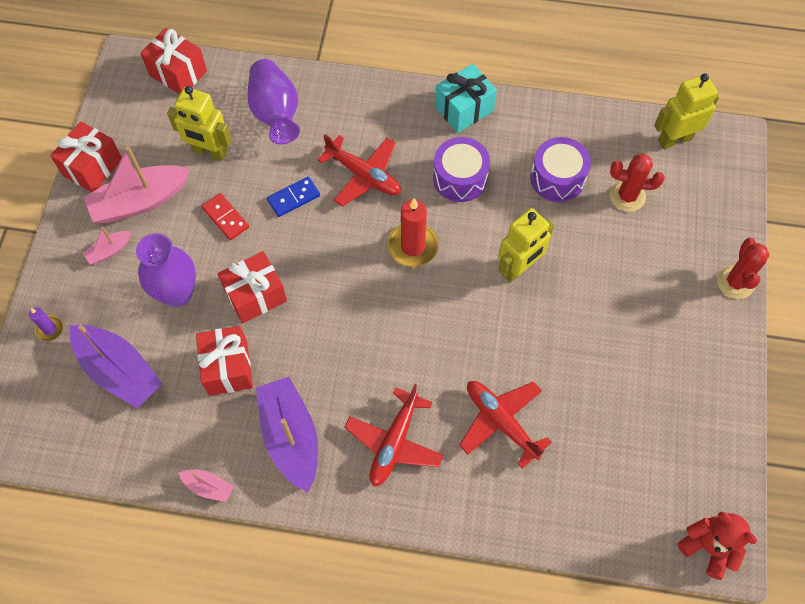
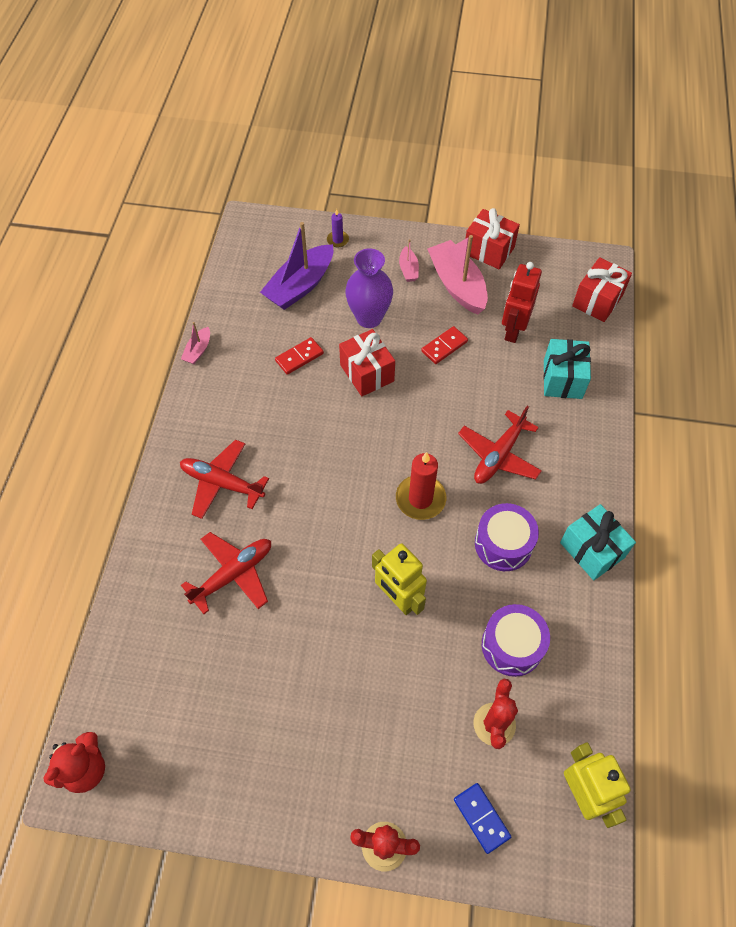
camera: 90 degrees right, 5 degrees down
(109, 251) = (408, 269): pink boat -> pink boat turned 150 degrees counterclockwise
(209, 152) = (513, 330): yellow robot -> red robot
(228, 368) = (299, 357): red gift -> red domino
(276, 113) = (562, 379): purple vase -> turquoise gift
(290, 437) = (234, 404): purple boat -> none
(293, 198) = (468, 397): blue domino -> blue domino (481, 818)

